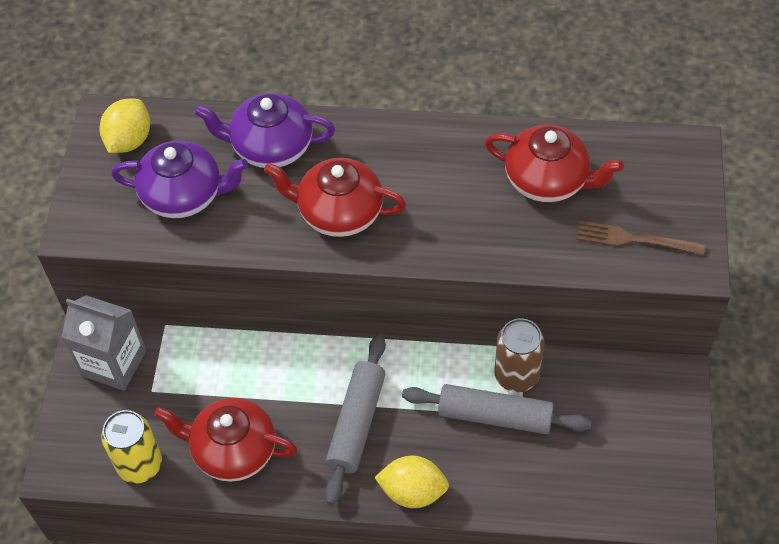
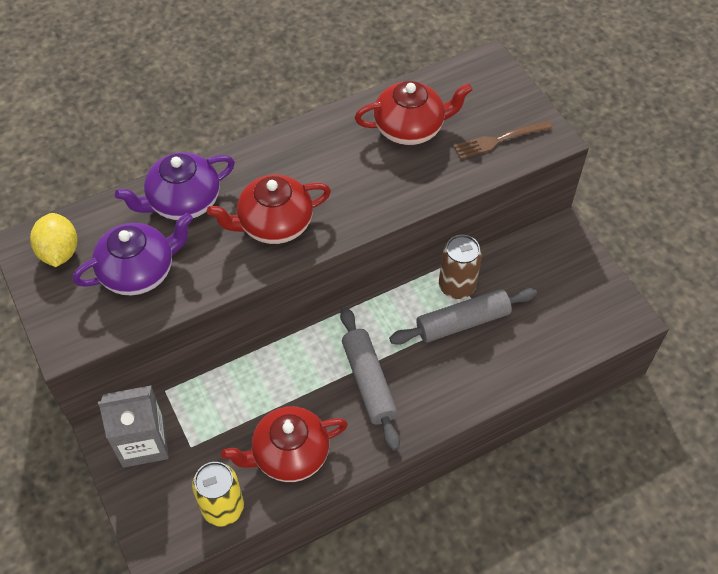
camera: 35 degrees left, 0 degrees up
(412, 491) = (444, 407): yellow lemon -> none

